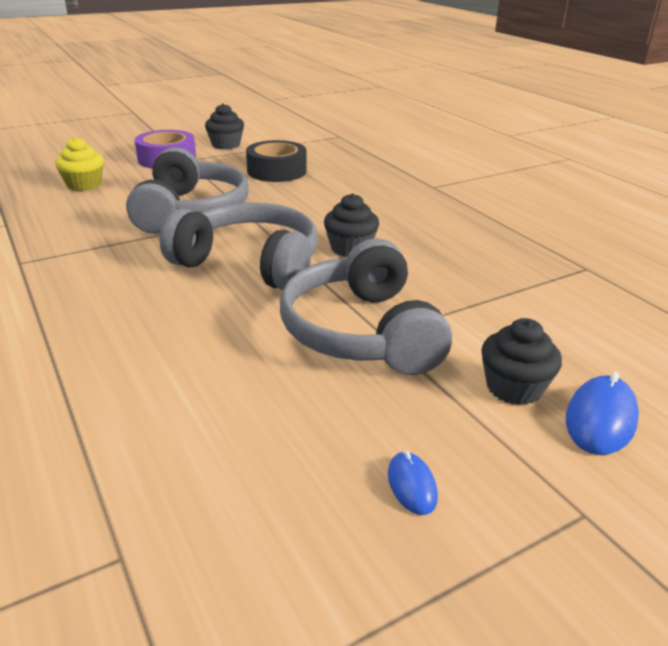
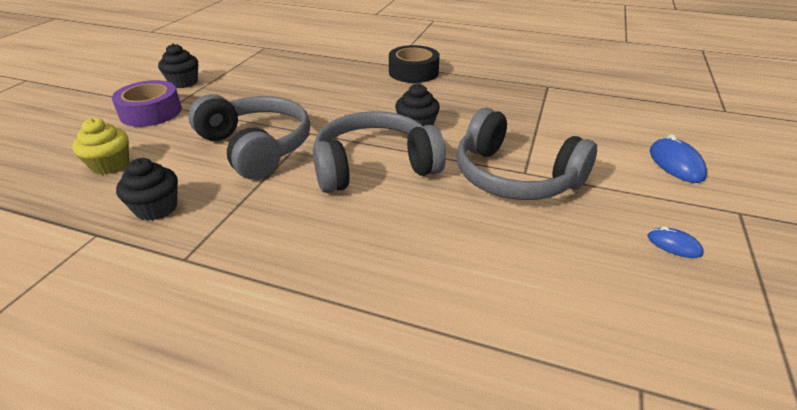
camera: 40 degrees left, 5 degrees up
(276, 171) = (266, 90): black tape -> black tape (413, 72)
(514, 388) = (625, 168): black cupcake -> black cupcake (156, 208)

